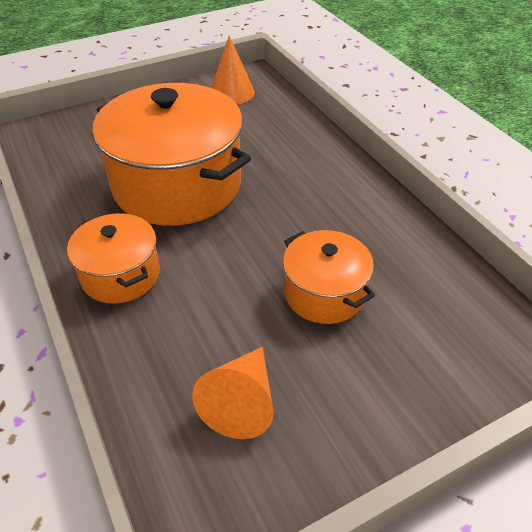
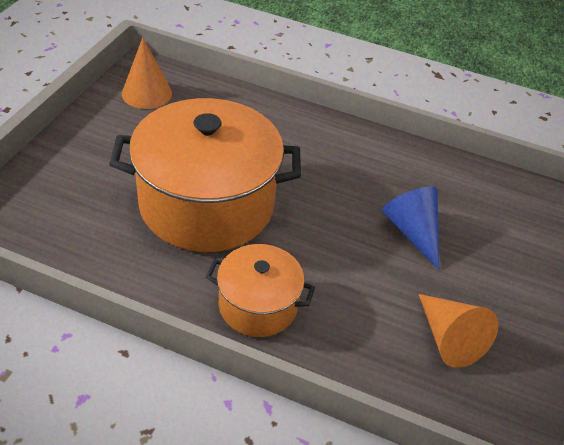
camera: 45 degrees left, 0 degrees up
(324, 293) = (412, 232): orange pot -> blue cone

